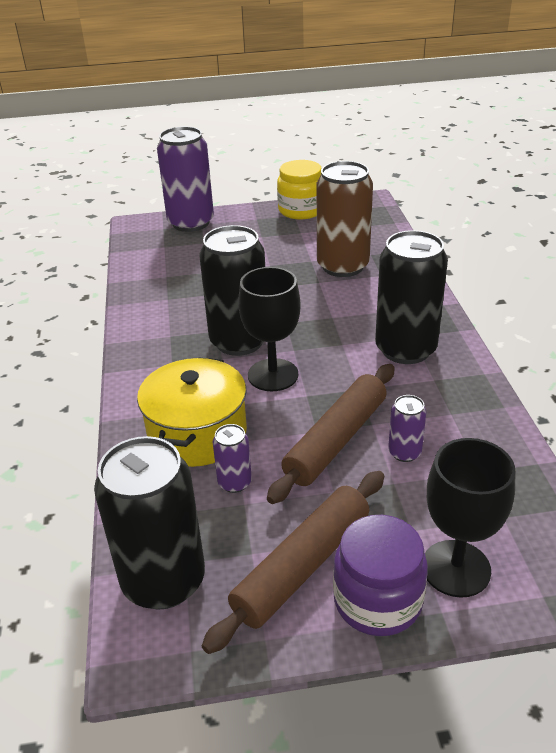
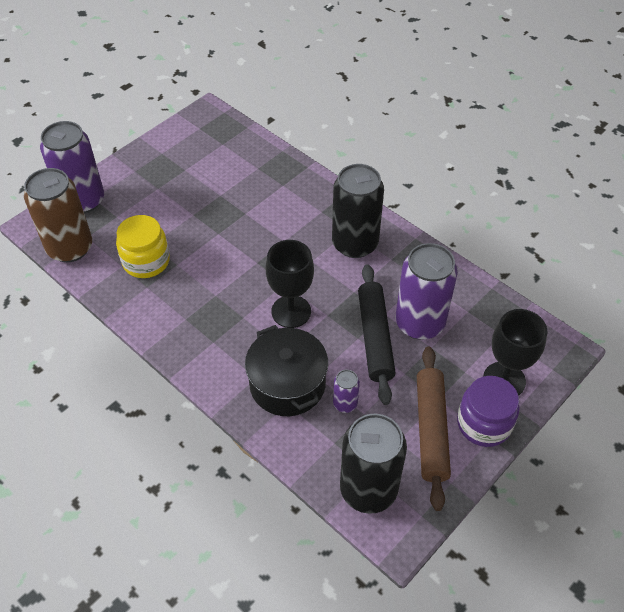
camera: 40 degrees left, 15 degrees up
(197, 433) = (287, 384): yellow pot -> black pot
(239, 341) = (241, 296): black can -> none
(301, 210) = (163, 145): yellow jar -> yellow jar (146, 261)
(336, 440) = (375, 337): brown rolling pin -> black rolling pin
(343, 266) = (248, 189): brown can -> brown can (70, 248)
(404, 452) = (419, 323): purple can -> purple can, size x2.18

